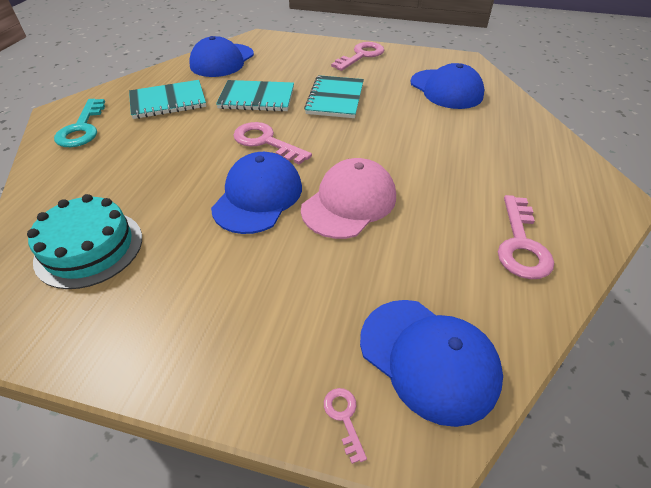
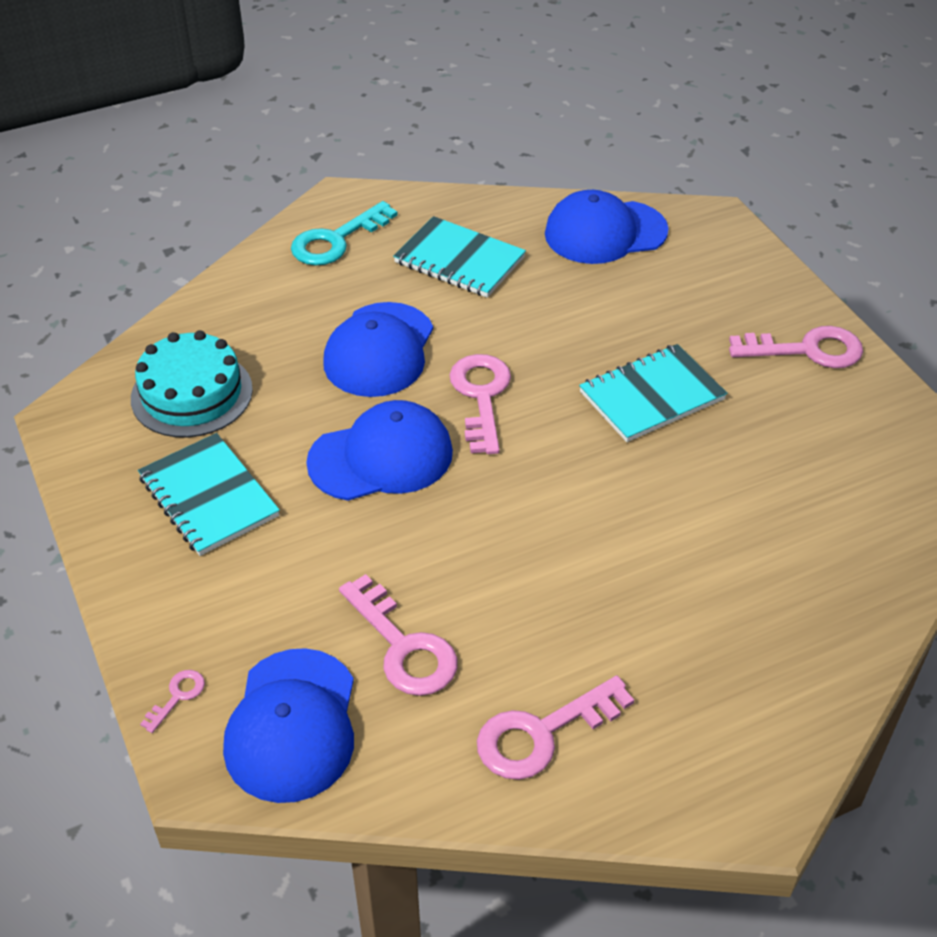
camera: 50 degrees right, 0 degrees up
(257, 98) = (560, 325): turquoise notebook -> turquoise notebook (209, 497)
(349, 202) = (452, 538): pink cap -> none
(409, 265) = (403, 646): none -> pink key
(446, 89) = (829, 494): blue cap -> blue cap (379, 350)

